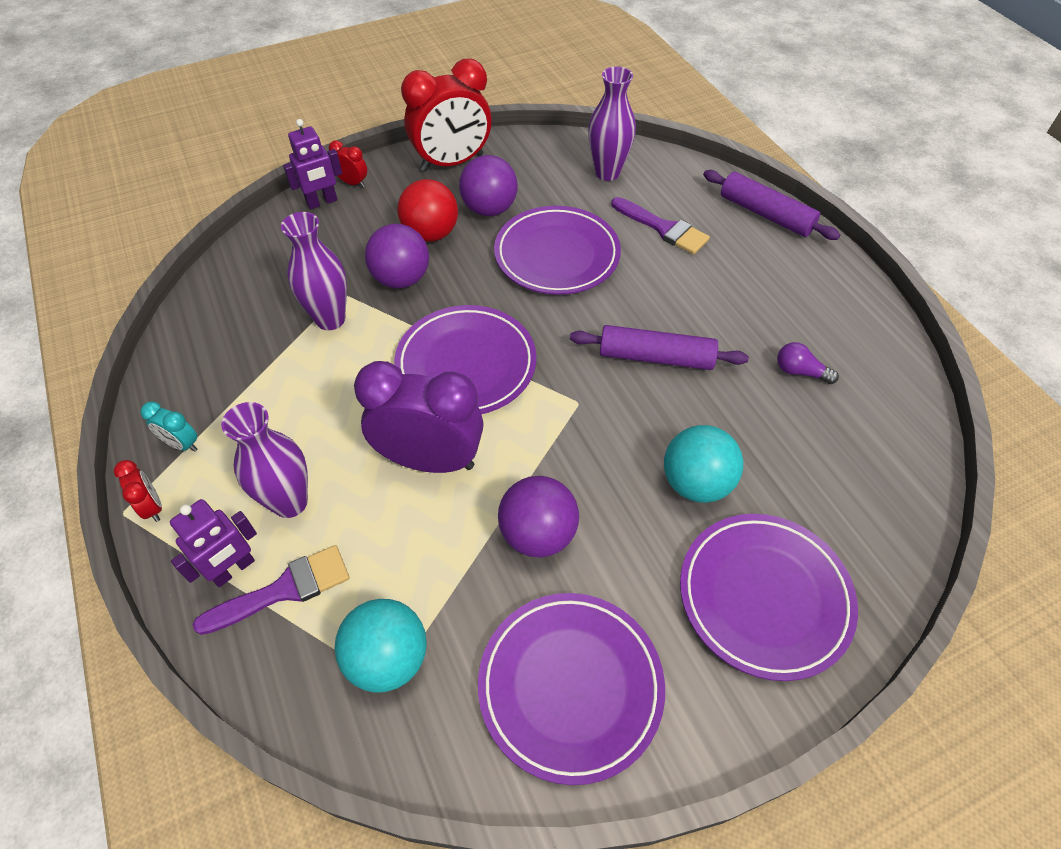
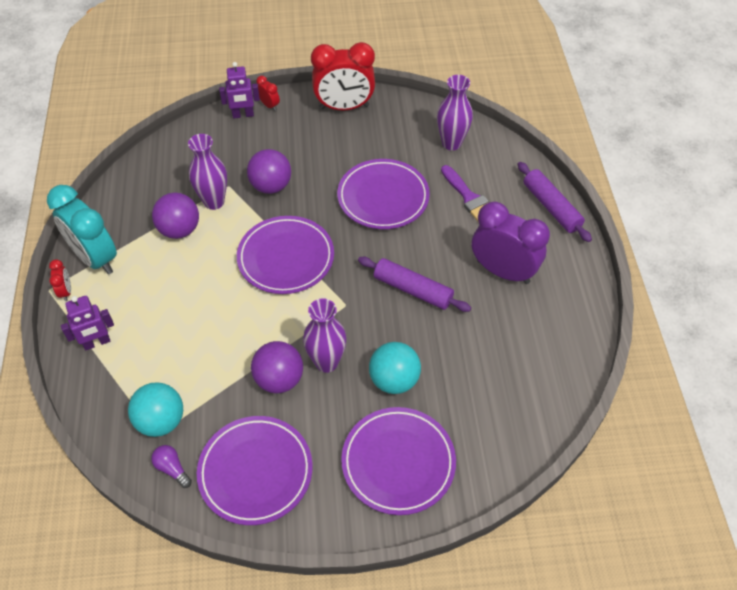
camera: 20 degrees right, 0 degrees up
(182, 444) = (95, 258): turquoise clock -> turquoise clock, size x2.32
(284, 590) = (120, 363): purple brush -> none
(290, 502) = (143, 313): purple vase -> purple vase (326, 362)
(430, 460) = (235, 313): purple clock -> purple clock (503, 271)
(431, 234) = (305, 158): red ball -> none
(489, 209) = (353, 150): purple ball -> purple ball (179, 230)
(800, 372) = (507, 329): purple light bulb -> purple light bulb (172, 469)

